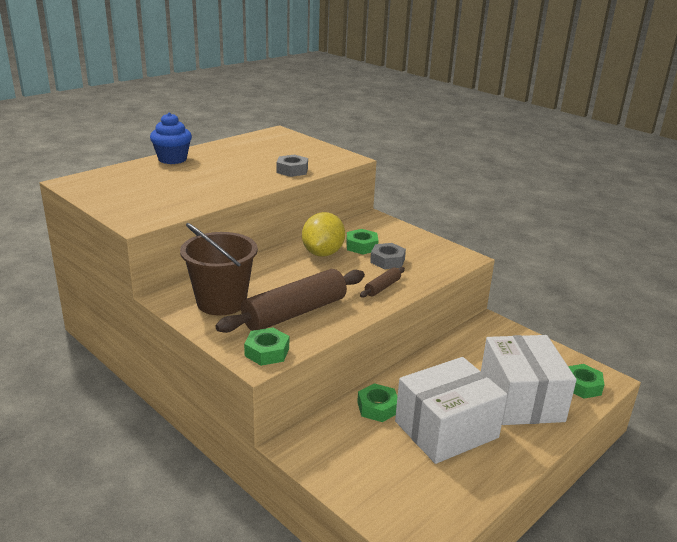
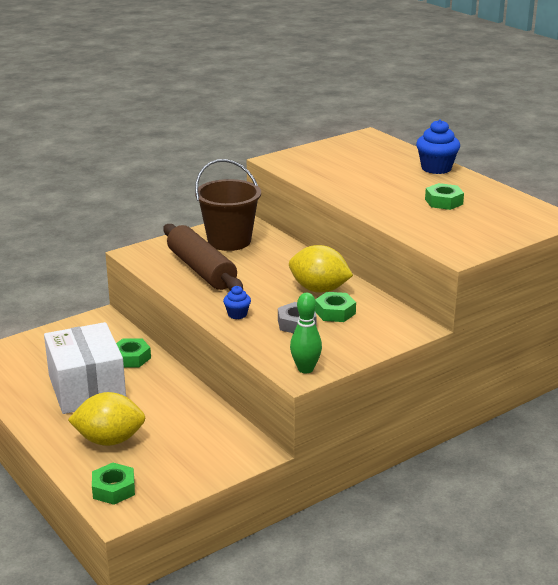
camera: 100 degrees right, 0 degrees up
(267, 352) = (146, 257): green nut -> green nut (444, 202)
(292, 170) = (409, 221): grey nut -> none
(382, 287) = (237, 314): brown rolling pin -> blue cupcake
(455, 255) = (305, 369): none -> green bowling pin
(521, 399) = (109, 440): white box -> yellow lemon

